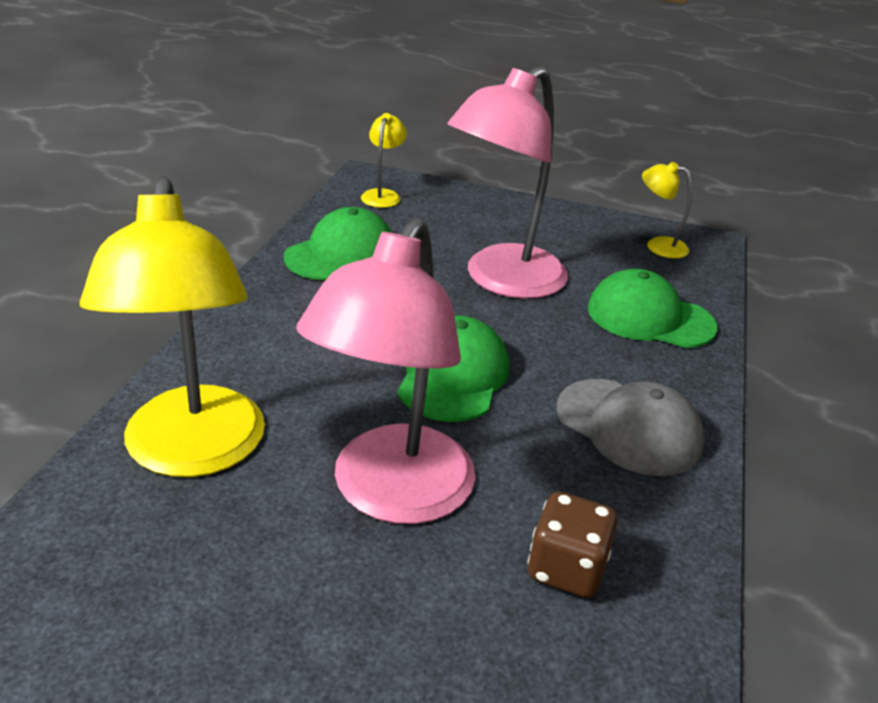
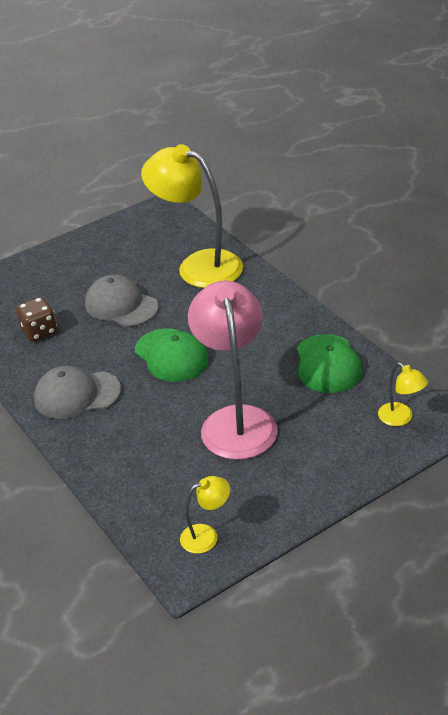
camera: 135 degrees right, 5 degrees up
(392, 495) = (121, 305): pink lamp -> grey cap
(650, 317) = (139, 465): green cap -> none

